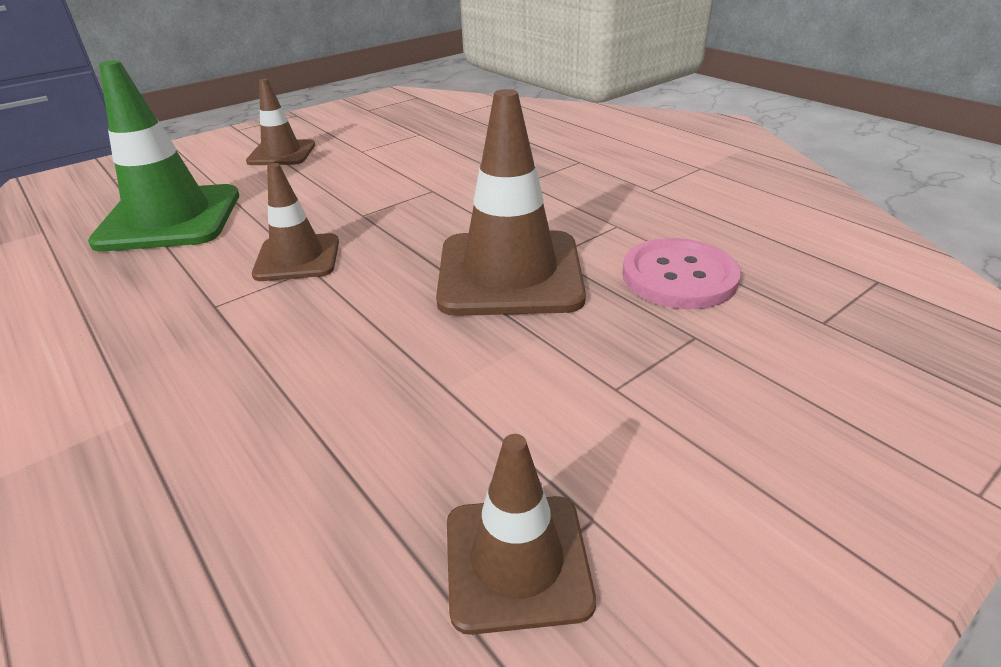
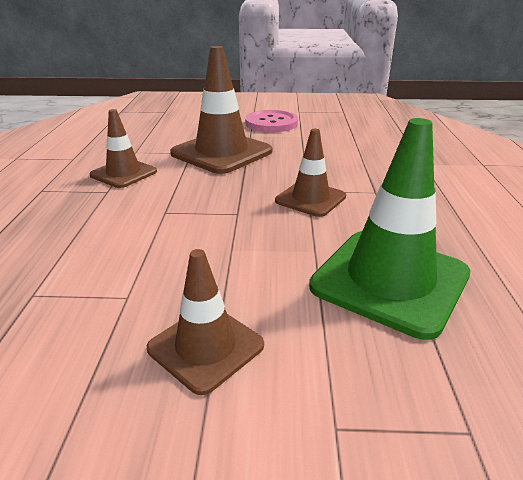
camera: 140 degrees left, 5 degrees down
(517, 561) = (324, 112): brown traffic cone -> brown traffic cone (123, 173)
(679, 276) = (168, 130): pink button -> pink button (271, 123)

